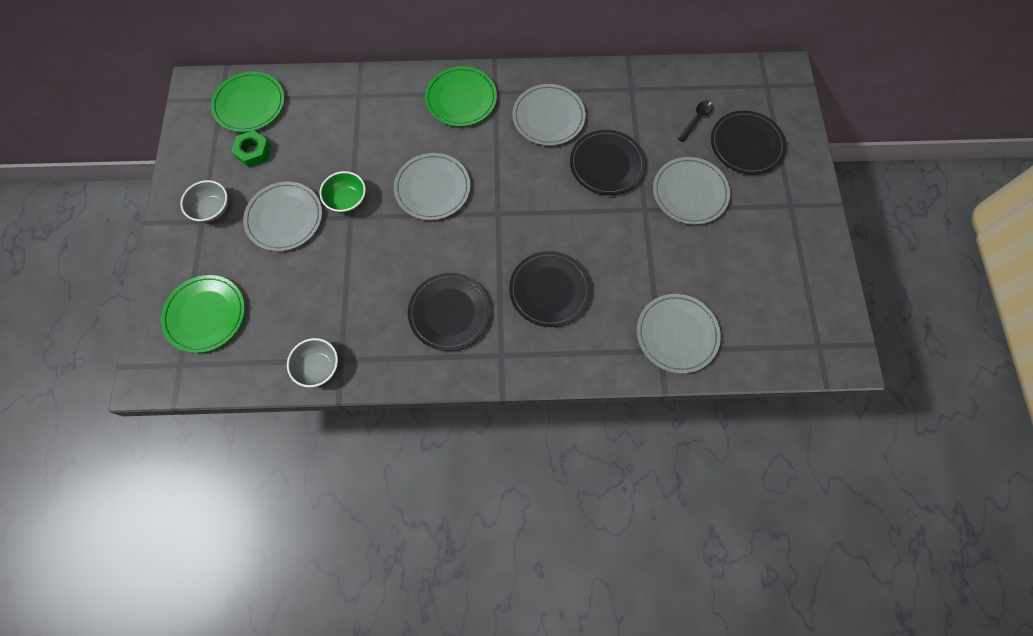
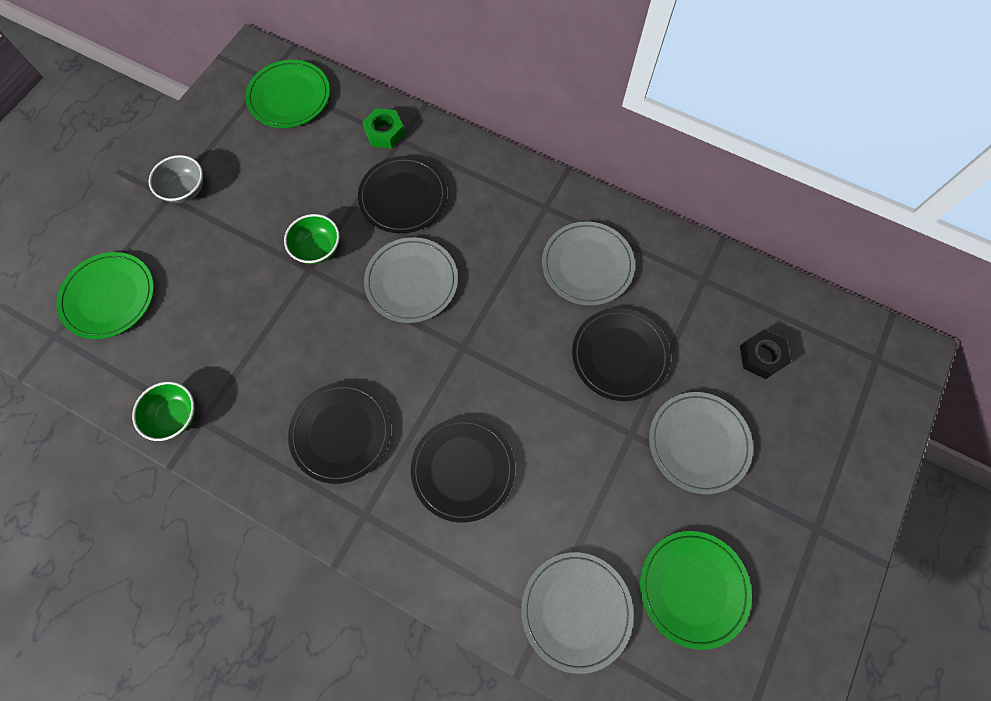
camera: 30 degrees right, 0 degrees up
(253, 152) = (261, 149): green nut -> green nut (384, 132)
(284, 218) = (245, 235): grey plate -> none
(318, 367) = (175, 416): grey bowl -> green bowl
(461, 99) = (504, 196): green plate -> green plate (693, 588)
(696, 119) = (761, 356): black spoon -> black nut
(746, 144) = (805, 420): black plate -> black plate (403, 197)

